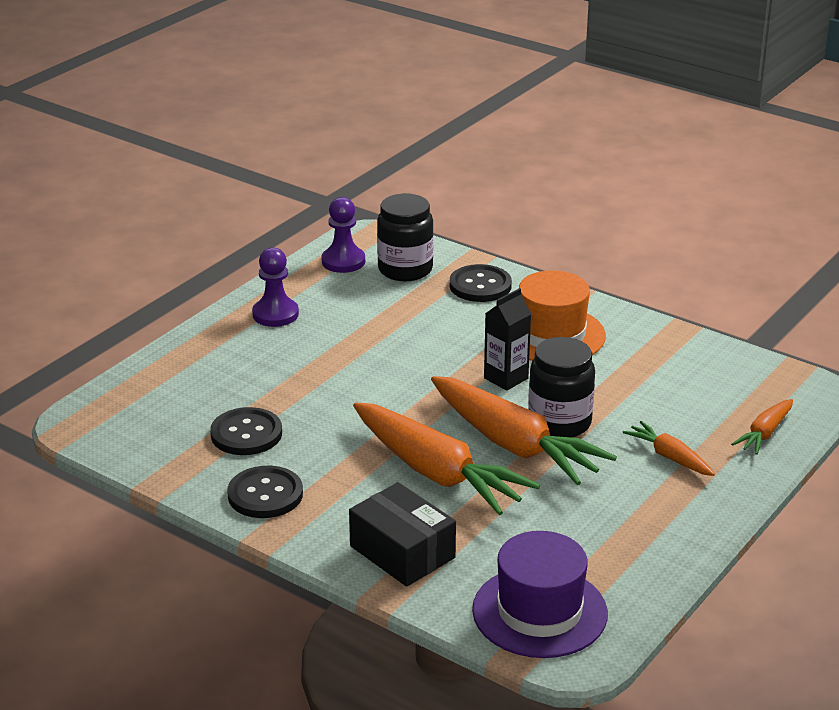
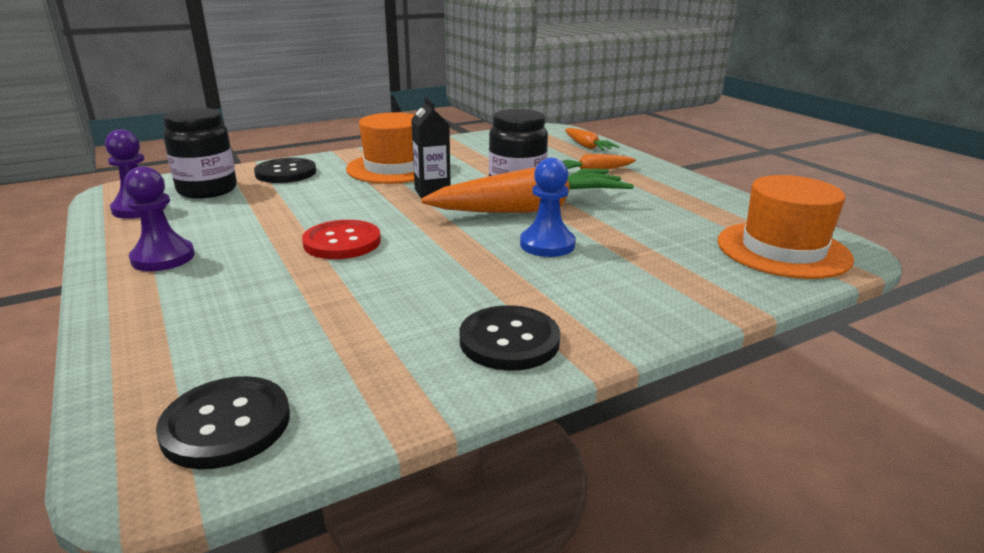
camera: 65 degrees left, 5 degrees down
(246, 434) = (371, 325): black button -> black button (226, 424)
(359, 374) = (342, 242): none -> red button
(402, 552) = (668, 287): black box -> none
(437, 473) = (547, 244): orange carrot -> blue pawn
(539, 612) = (783, 250): purple hat -> orange hat

